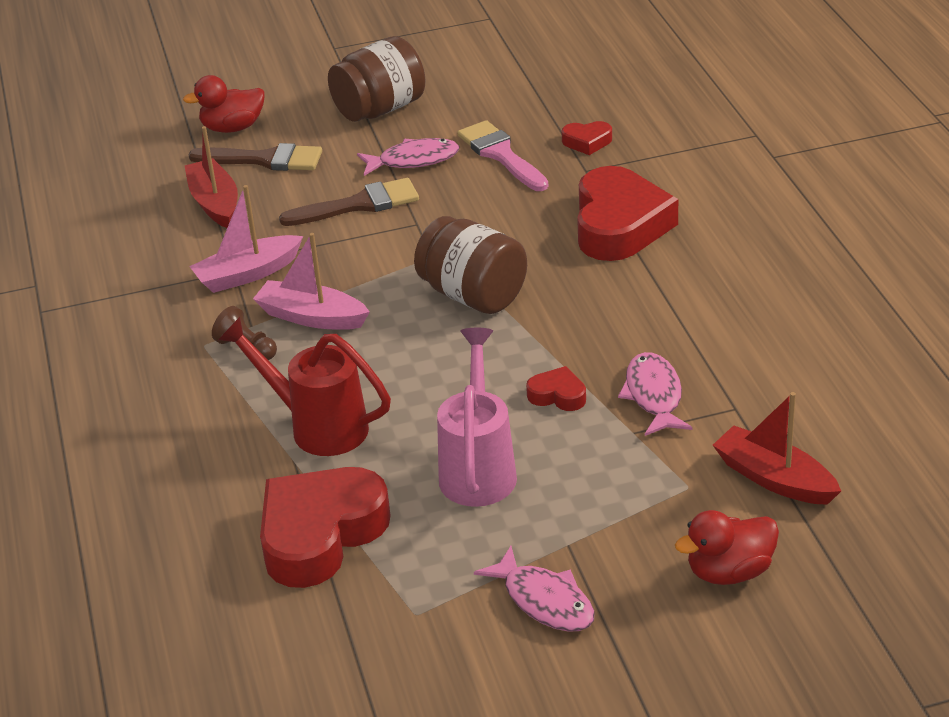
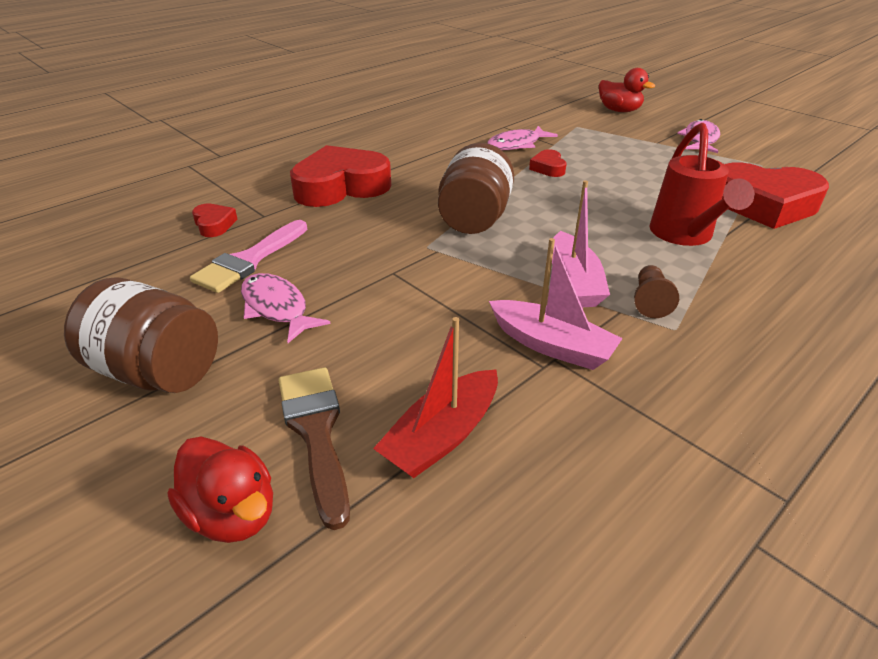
camera: 120 degrees left, 0 degrees up
(359, 205) = (380, 316): brown brush -> none
(478, 468) = (639, 175): pink watering can -> none
(774, 479) = (546, 112): red boat -> none

